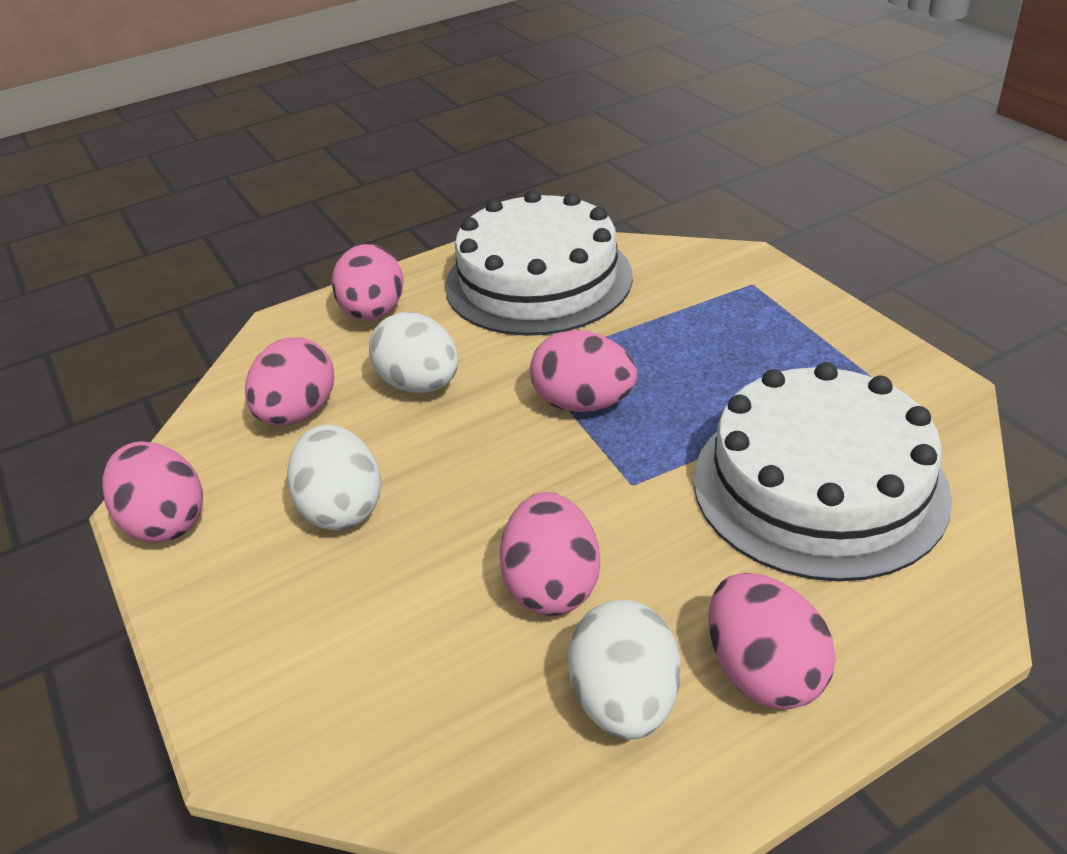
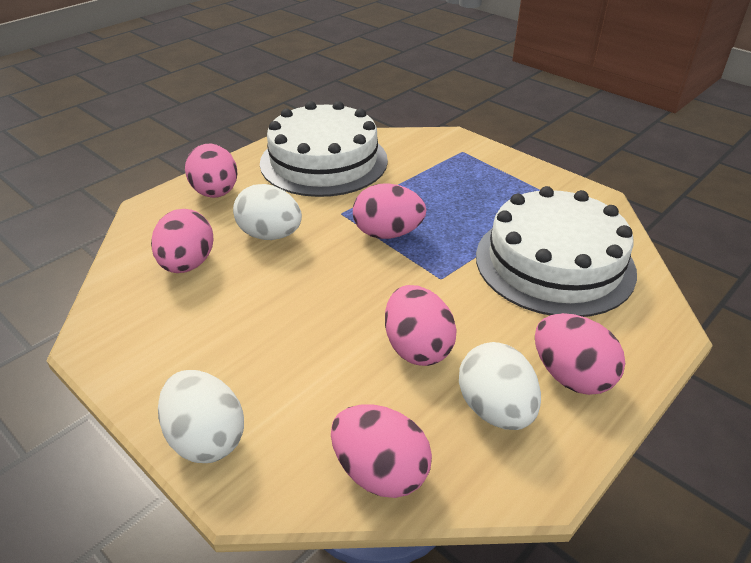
camera: 20 degrees left, 0 degrees up
(165, 521) = (114, 352): pink egg -> pink egg (380, 472)
(342, 508) = (248, 322): white egg -> white egg (206, 438)

